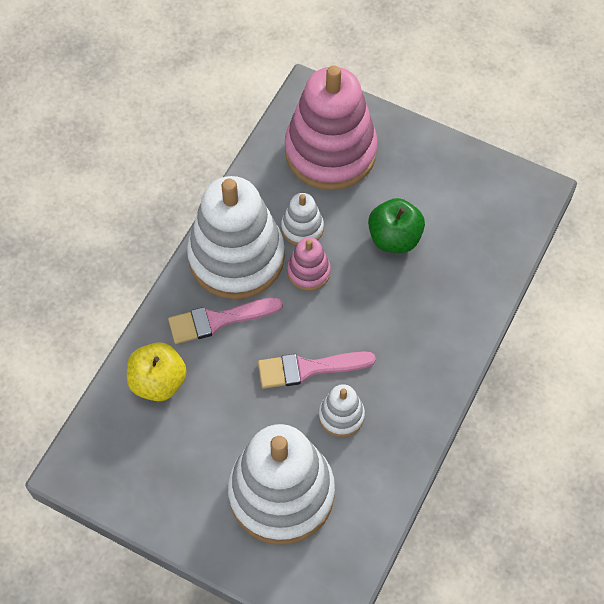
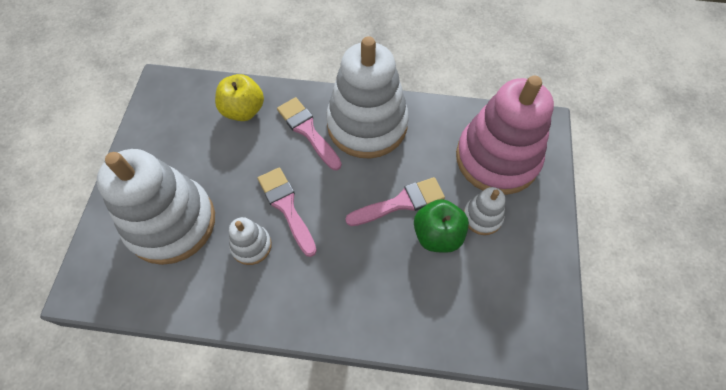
camera: 70 degrees right, 0 degrees up
(302, 228) = (414, 161): white stacking toy -> white stacking toy (482, 217)
(308, 271) = (375, 178): pink stacking toy -> none
(346, 258) = (400, 203): none -> pink brush

